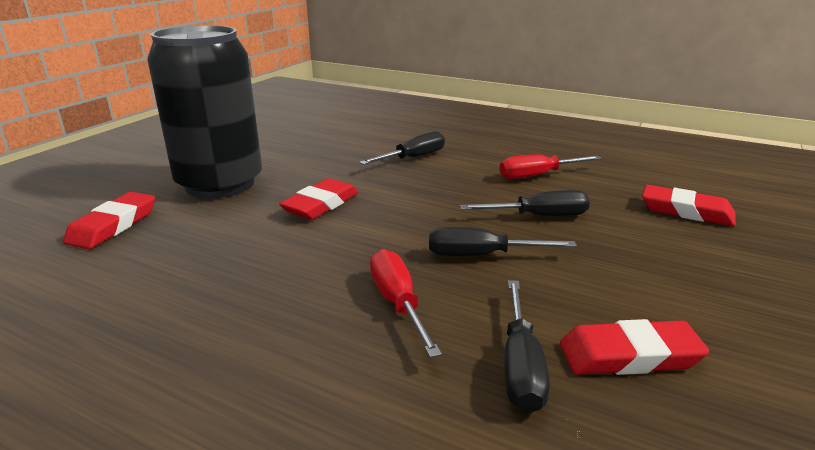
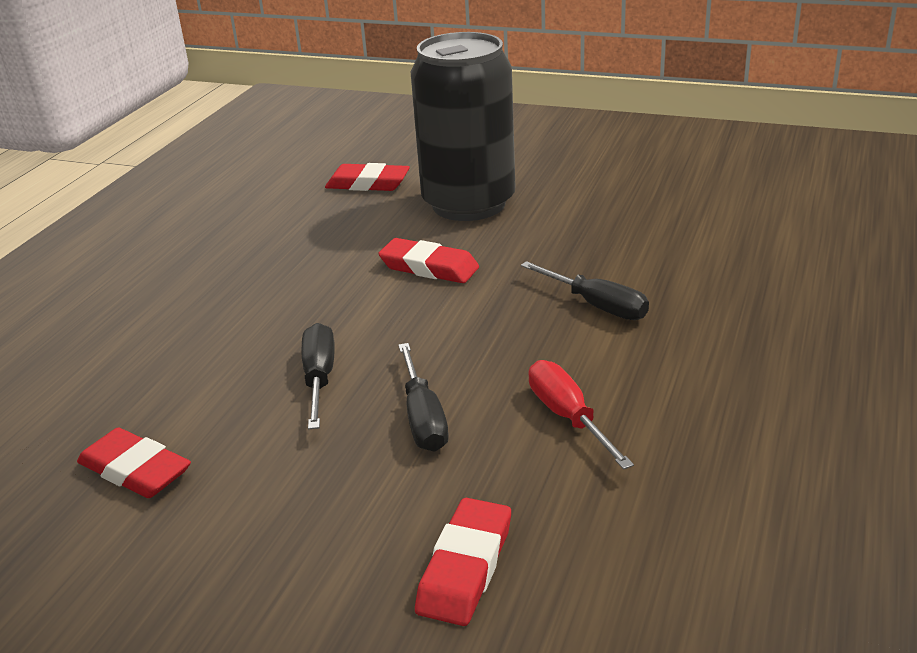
camera: 85 degrees right, 5 degrees up
(398, 303) = (234, 338): red screwdriver -> none
(520, 366) = (135, 407): black screwdriver -> none
(629, 355) = (135, 470): red eraser -> red eraser turned 45 degrees counterclockwise

